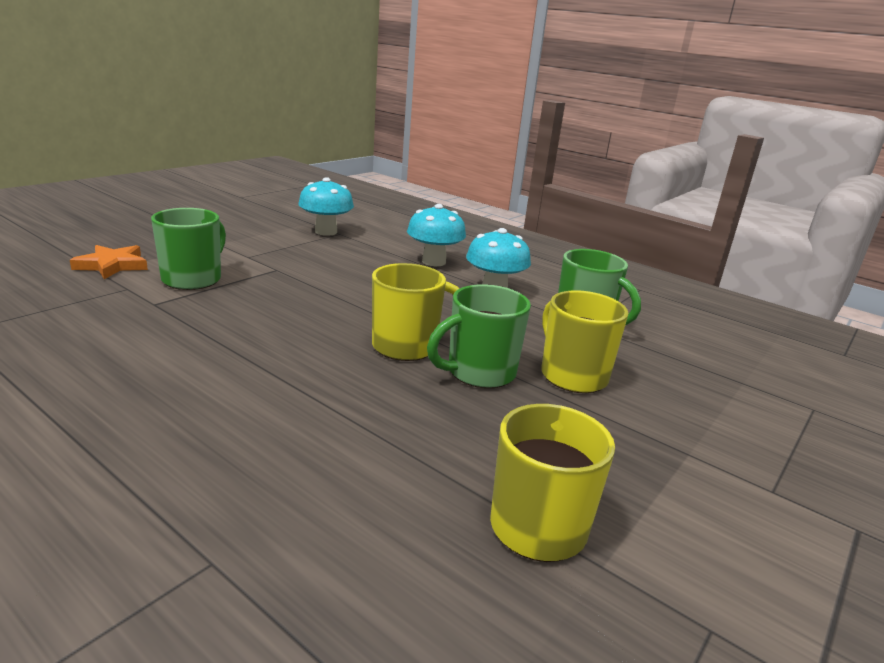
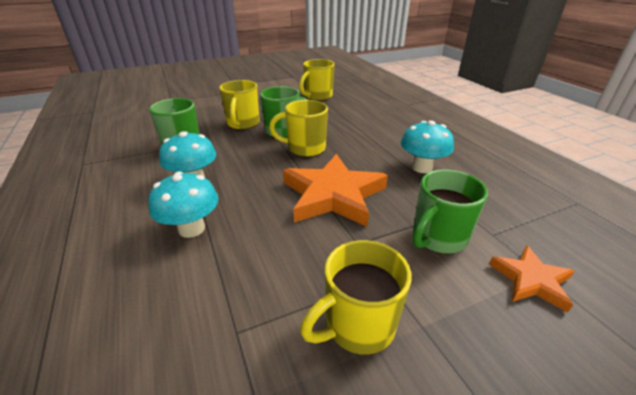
camera: 150 degrees left, 10 degrees up
(263, 240) = (358, 325): none -> yellow mug
(321, 297) = (333, 195): none -> orange star
(326, 232) = (253, 342): turquoise mushroom -> turquoise mushroom (422, 167)

